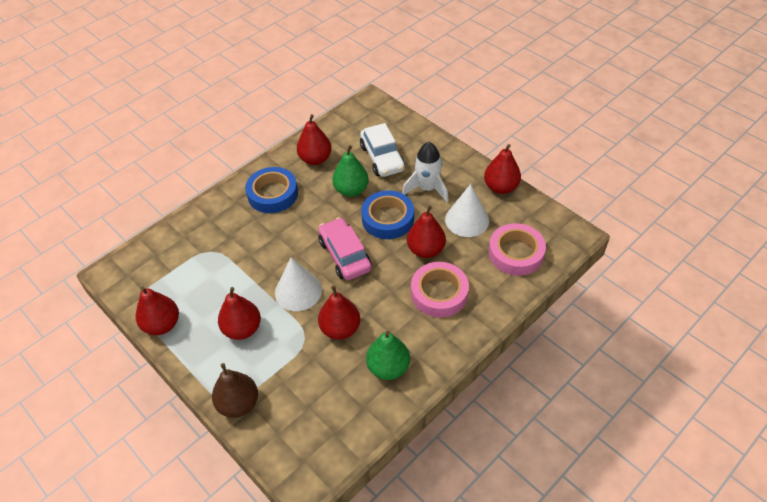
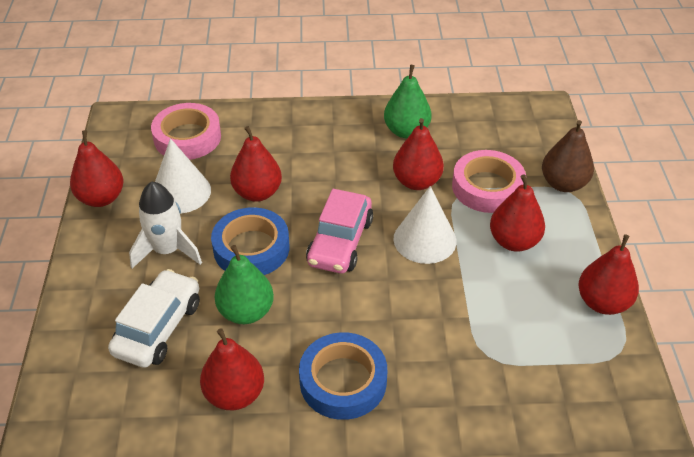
camera: 140 degrees left, 5 degrees down
(439, 293) = (296, 152): pink tape -> pink tape (487, 187)

